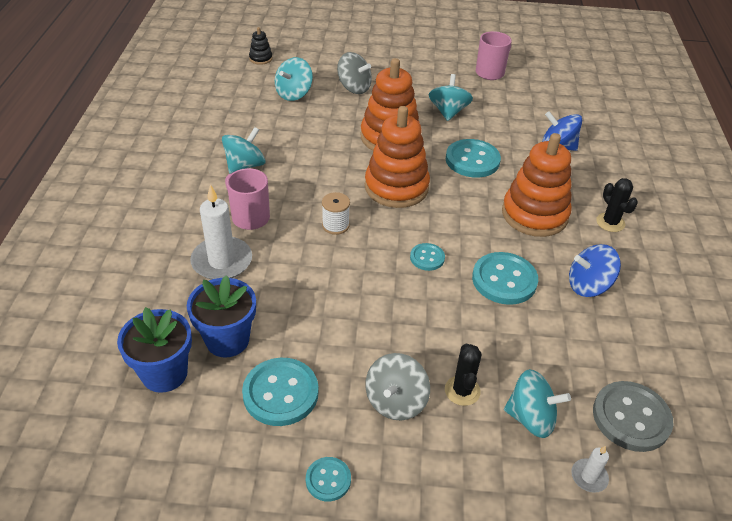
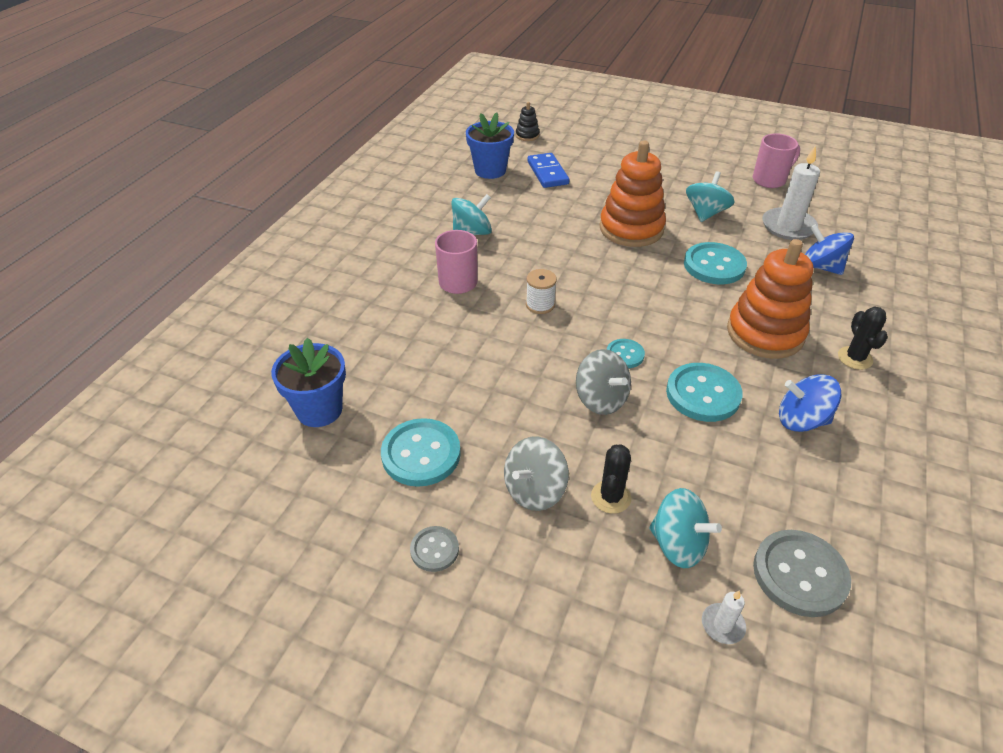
camera: 20 degrees right, 0 degrees up
(222, 261) = (414, 318): white candle -> white candle (788, 226)
(227, 340) = (390, 392): blue flower pot -> blue flower pot (490, 170)
(294, 94) = (547, 173): turquoise spinning top -> blue domino
(328, 480) = (434, 550): turquoise button -> grey button
(354, 88) = (612, 175): grey spinning top -> grey spinning top (601, 399)
(396, 187) = (619, 279): orange stacking toy -> none

